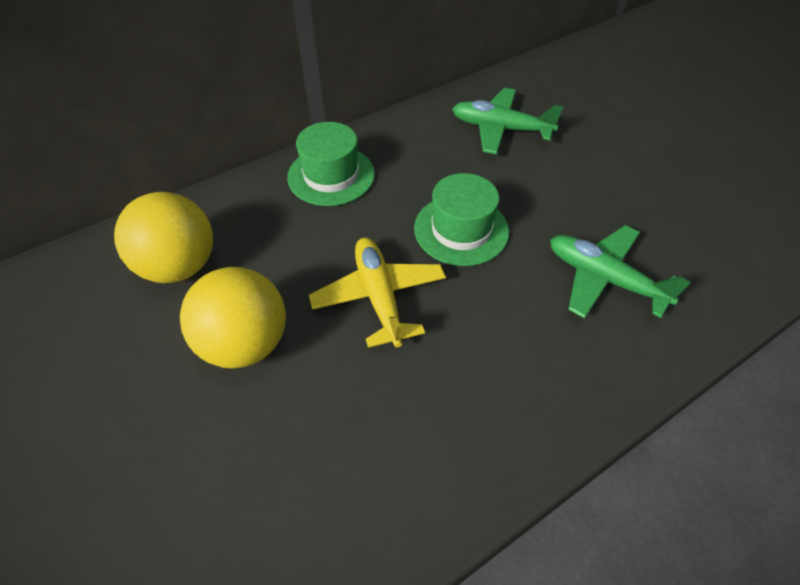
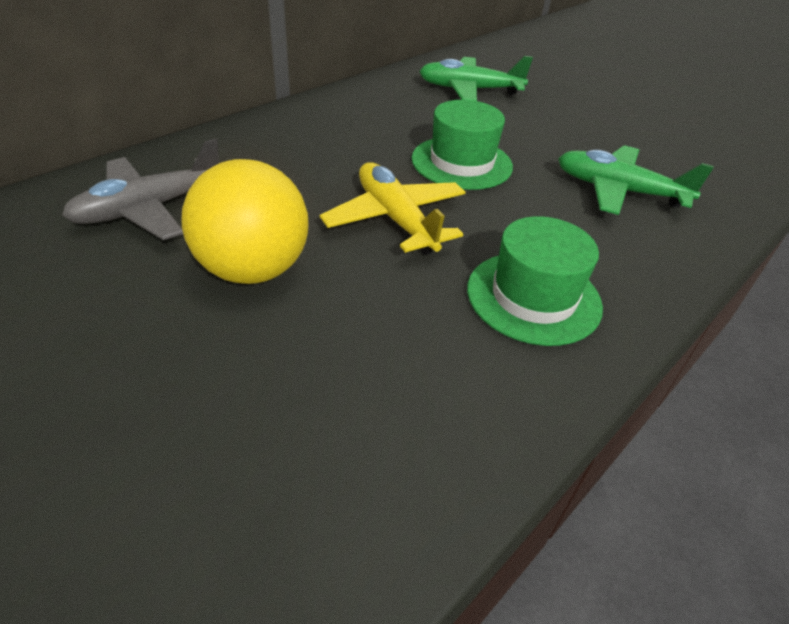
camera: 15 degrees left, 10 degrees down
(179, 266) = (150, 208): yellow ball -> grey plane
(331, 175) = (307, 128): green hat -> green hat (533, 297)

